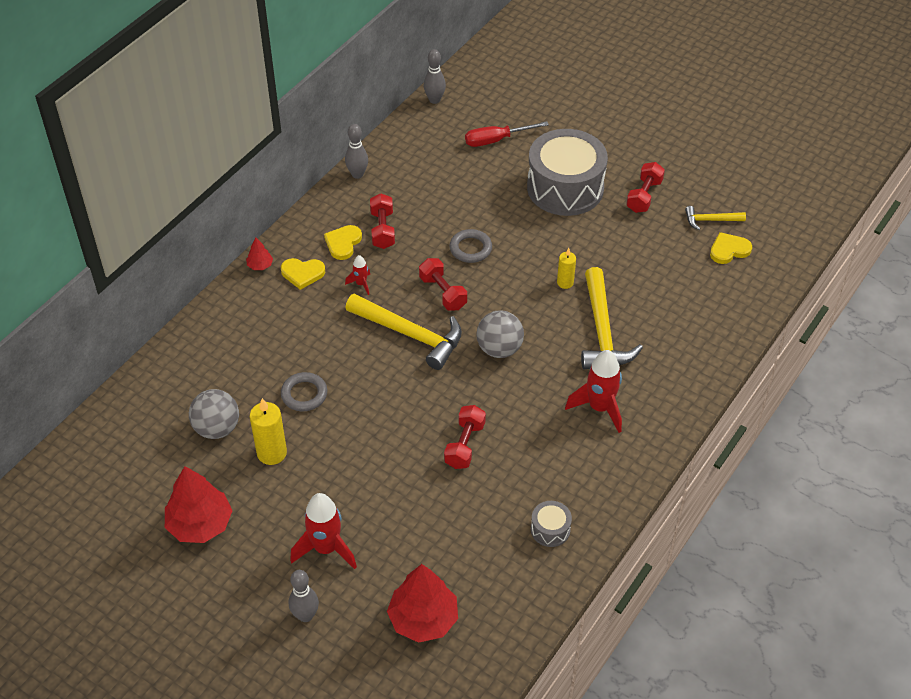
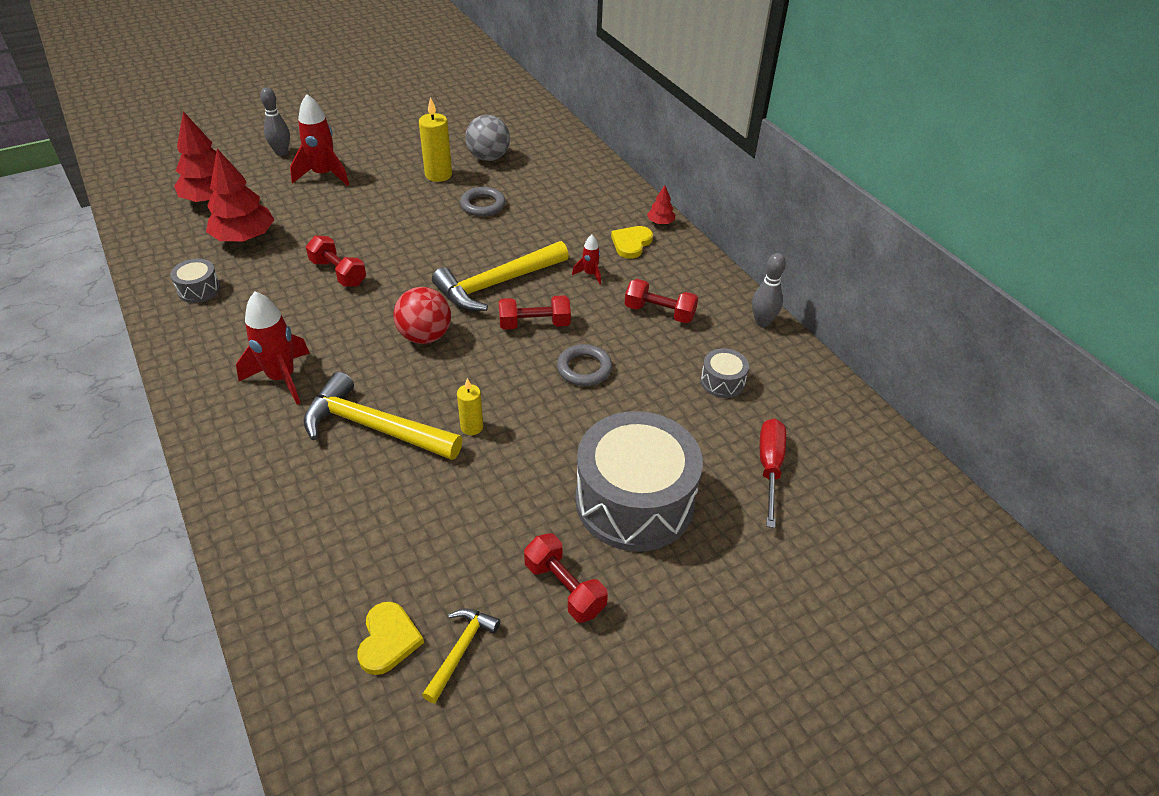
camera: 115 degrees right, 5 degrees down
(200, 524) = (407, 131): red tree -> red tree (244, 237)
(343, 243) = (657, 280): yellow heart -> none
(434, 100) = (882, 436): grey bowling pin -> none
(435, 178) = (722, 382): none -> grey drum
(499, 349) = (425, 336): grey ball -> red ball

